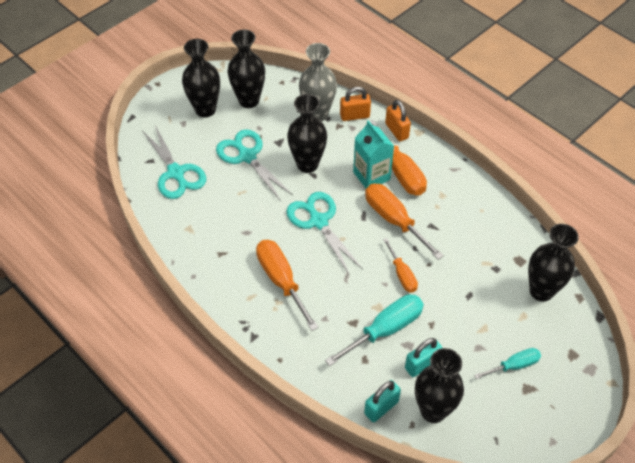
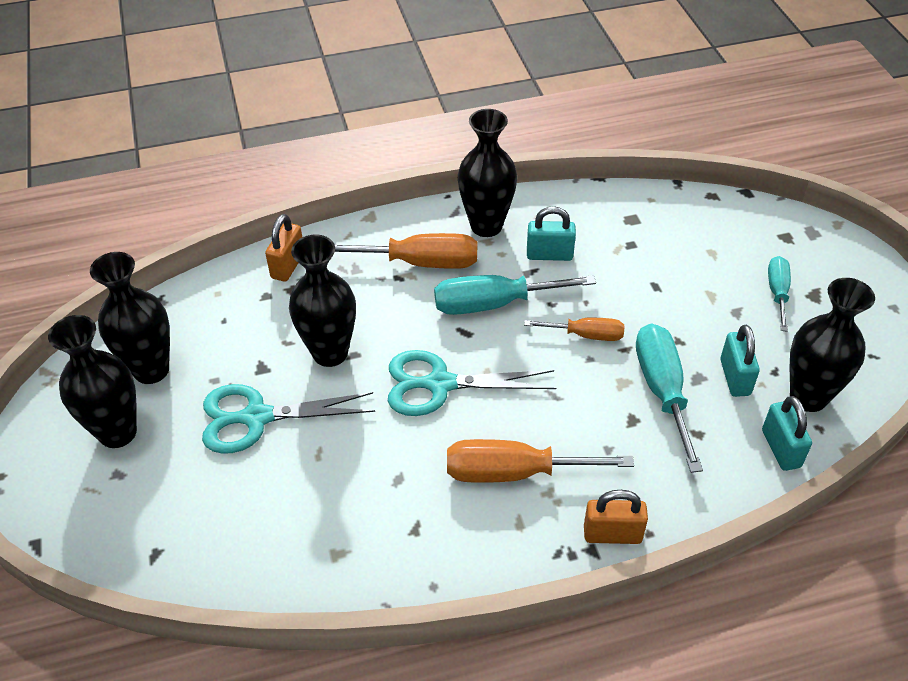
camera: 60 degrees left, 5 degrees down
(176, 173) = (212, 526): turquoise scissors -> none
(317, 114) = (249, 302): grey vase -> none
(371, 176) = (404, 294): turquoise carton -> none
(394, 220) = (493, 304): orange screwdriver -> turquoise screwdriver
(396, 131) = (350, 236): orange padlock -> orange padlock (612, 534)
(454, 230) = (549, 255): none -> turquoise padlock
(541, 291) = (686, 221): black vase -> black vase (486, 226)

